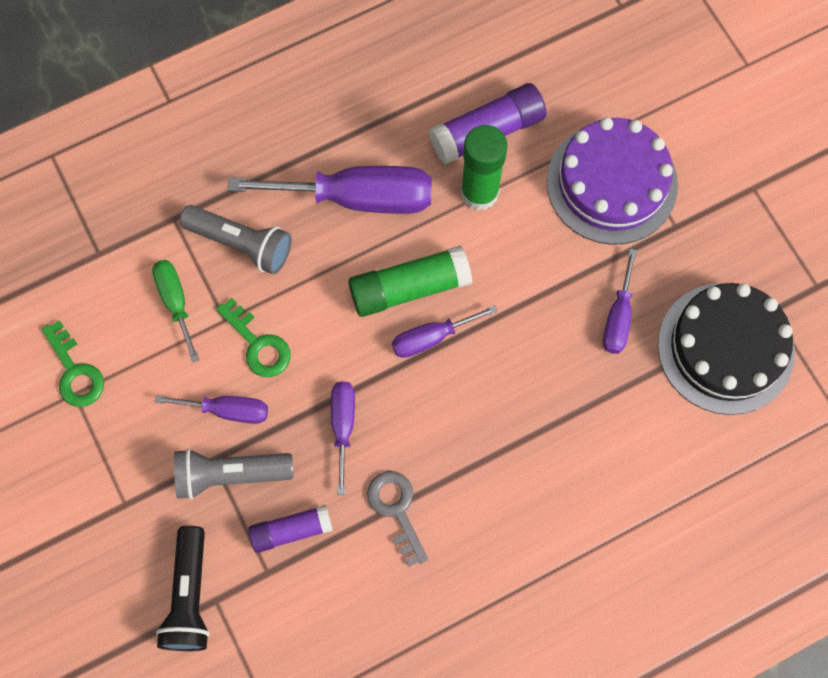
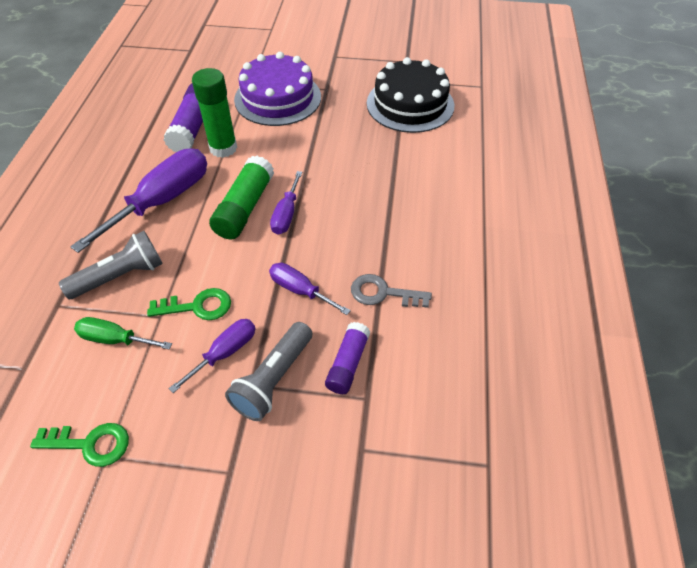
camera: 55 degrees left, 20 degrees down
(190, 596) = (344, 467): black flashlight -> none
(618, 317) = (354, 132): purple screwdriver -> none

